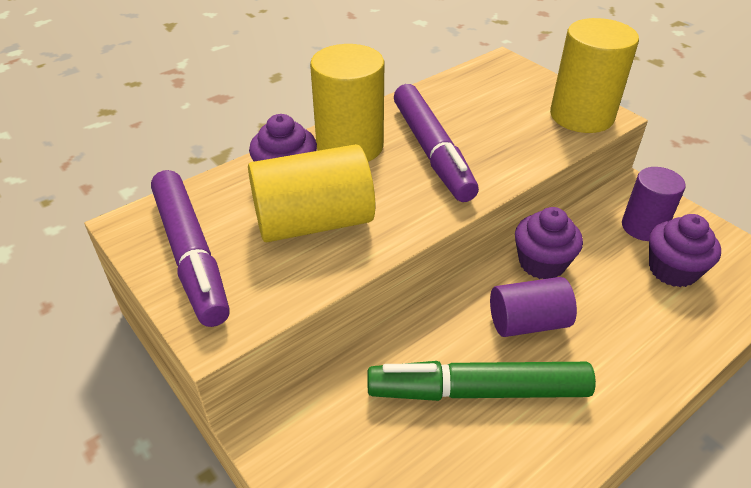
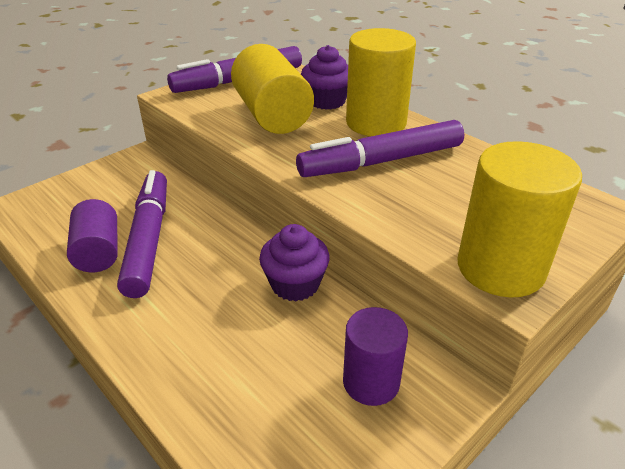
camera: 85 degrees right, 5 degrees down
(478, 391) = (148, 239): green marker -> purple marker
(527, 322) = (216, 270): purple cylinder -> purple cylinder (98, 252)
(672, 270) = (293, 399): purple cupcake -> none

